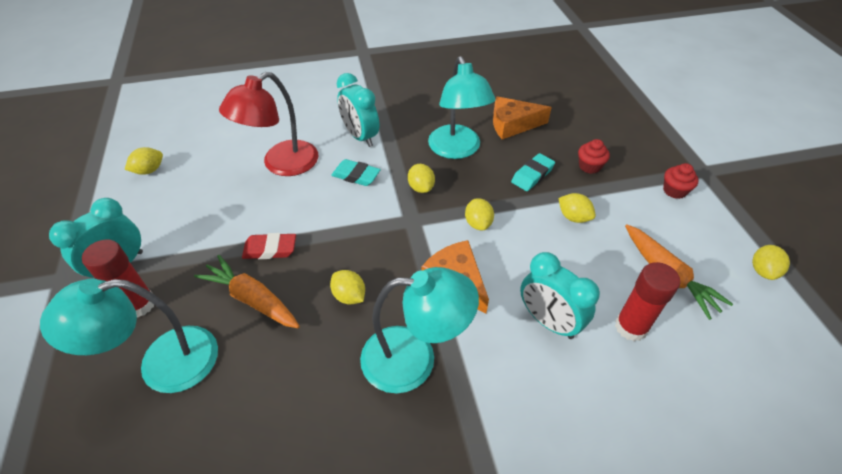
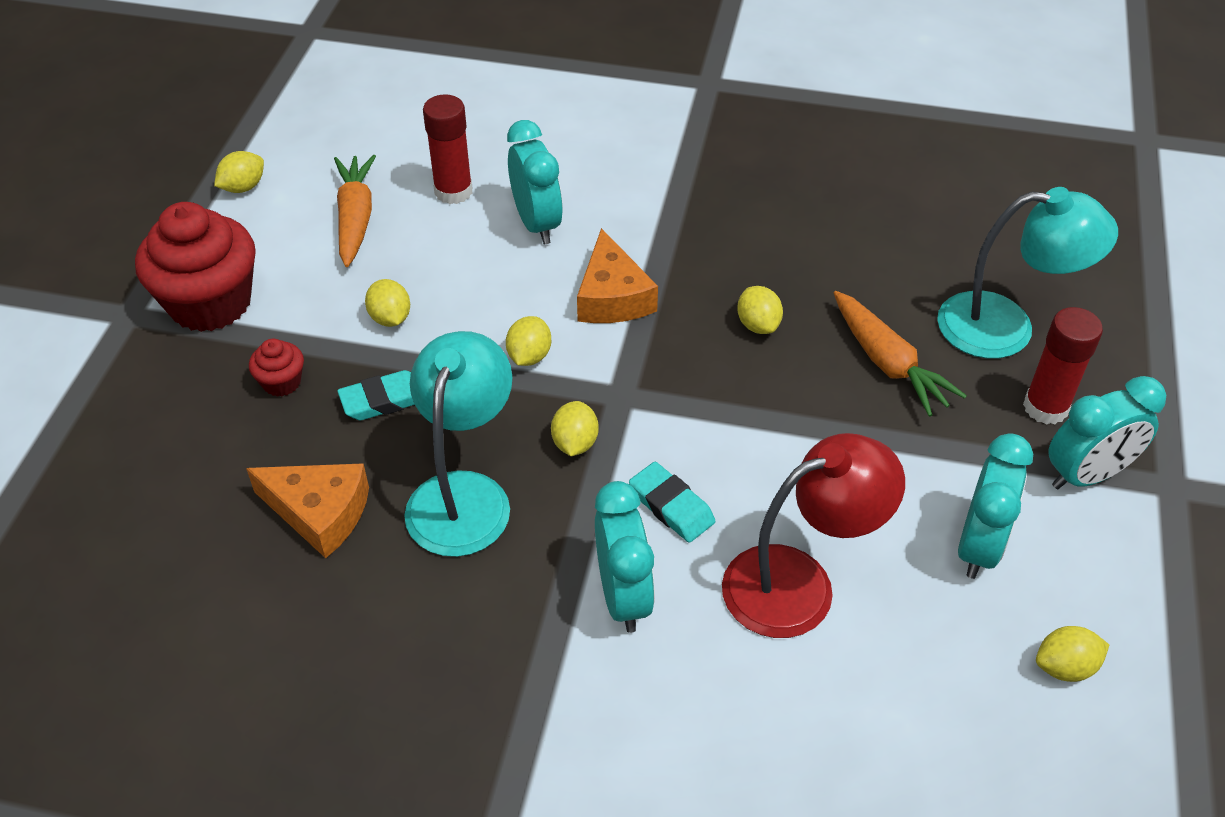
camera: 155 degrees left, 0 degrees up
(189, 207) = (979, 546): none -> turquoise clock
(270, 249) = (851, 423): red eraser -> none
(414, 358) = (710, 240): turquoise lamp -> none
(674, 191) = (210, 303): red cupcake -> red cupcake, size x2.24

